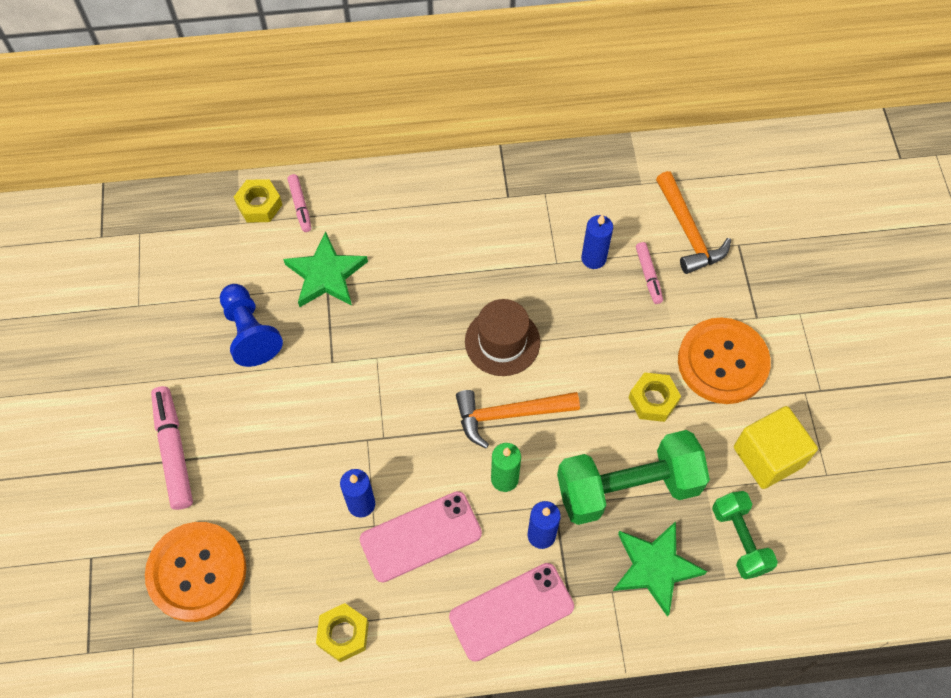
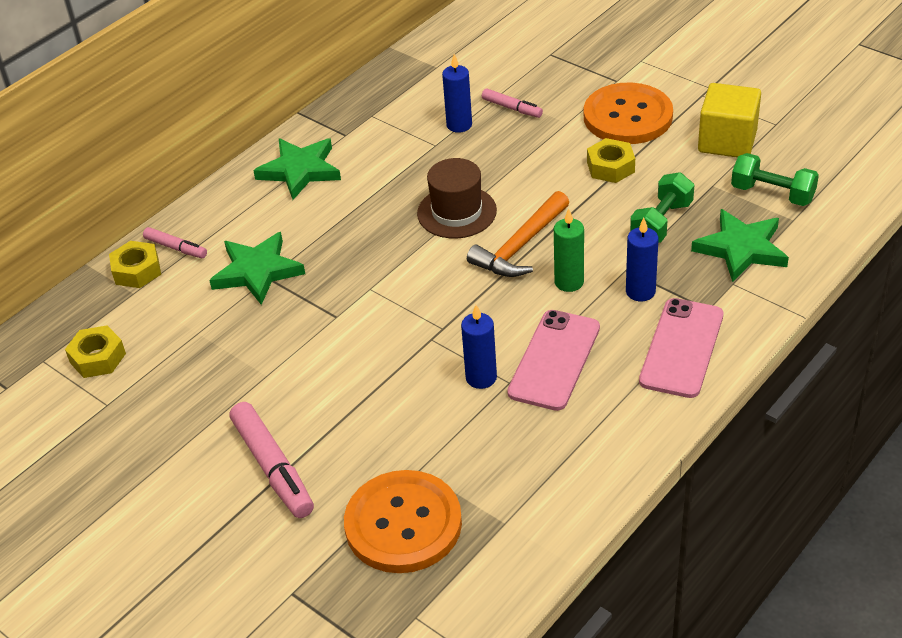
camera: 40 degrees left, 20 degrees down
(174, 451) = (273, 467): pink marker -> pink marker turned 150 degrees counterclockwise
(250, 332) = (238, 349): blue pawn -> none
(343, 634) = (578, 461): yellow nut -> yellow nut (98, 358)
(444, 205) = (300, 170): none -> green star
(628, 487) = (661, 223): green dumbbell -> green dumbbell, size x0.57
(688, 231) = (506, 69): orange hammer -> none

